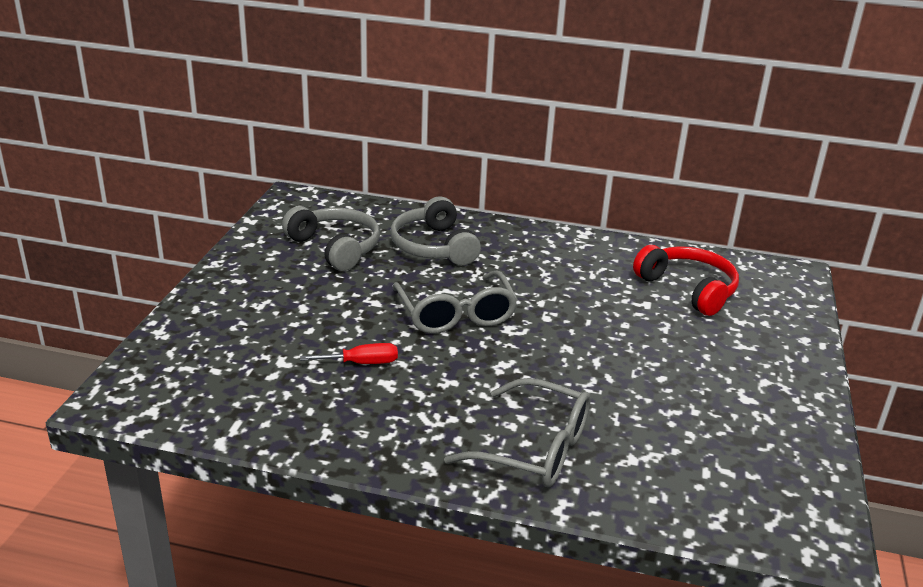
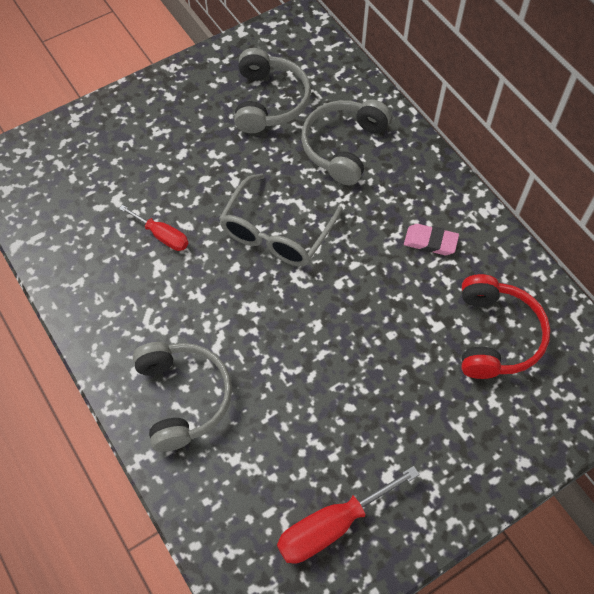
camera: 45 degrees right, 30 degrees up
(535, 449) = (183, 398): grey glasses -> grey headphones
(573, 265) = (430, 242): none -> pink eraser
(757, 449) = (331, 526): none -> red screwdriver

